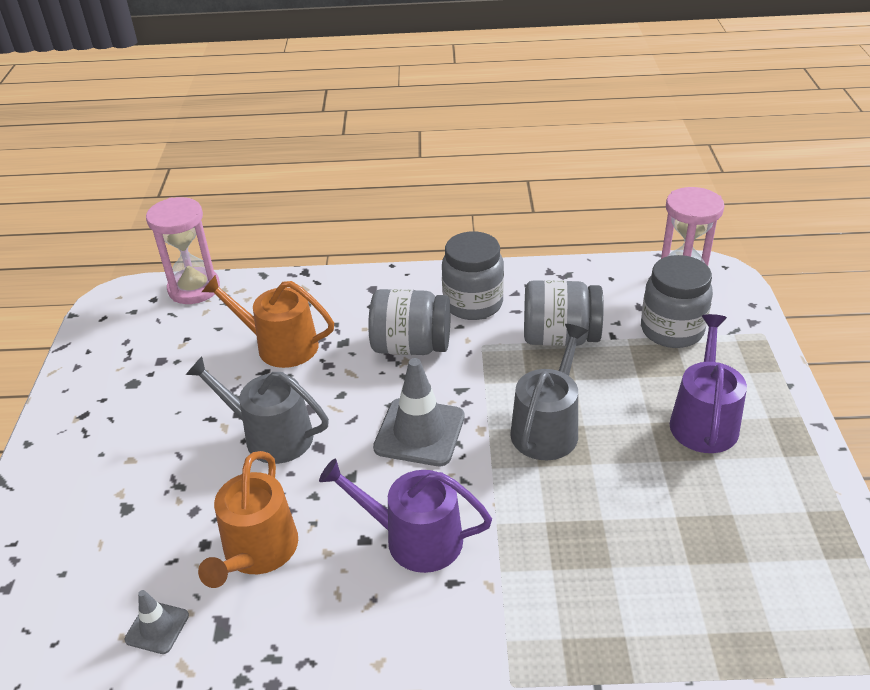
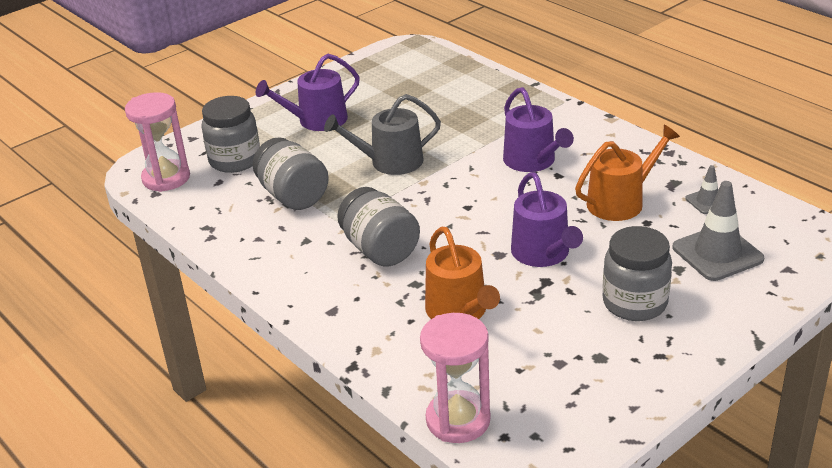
camera: 130 degrees left, 5 degrees down
(270, 435) = (543, 254): grey watering can -> purple watering can
(419, 432) = (456, 201): grey traffic cone -> grey traffic cone (717, 253)
(473, 304) = (295, 250): grey jar -> grey jar (634, 303)

